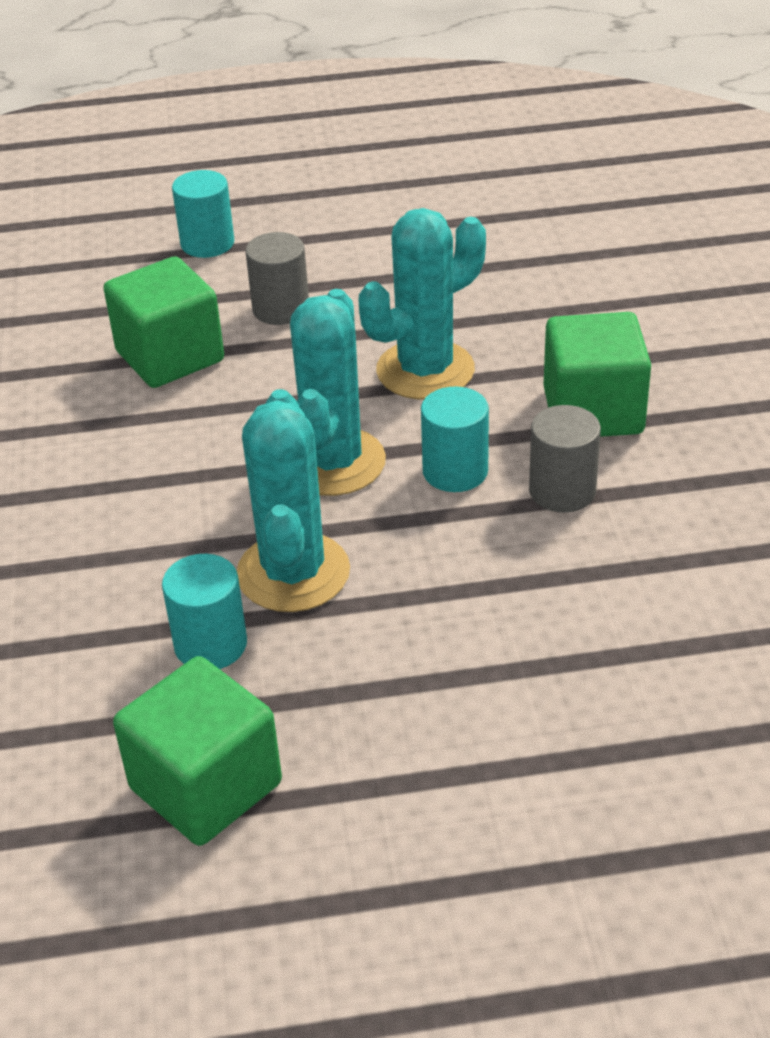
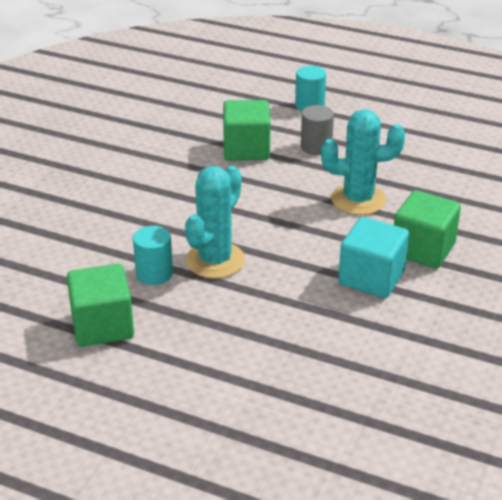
camera: 30 degrees right, 5 degrees down
(333, 462) = (276, 222): turquoise cactus -> none
(455, 471) = (328, 249): turquoise cylinder -> none
(562, 491) = (371, 278): grey cylinder -> turquoise cube

